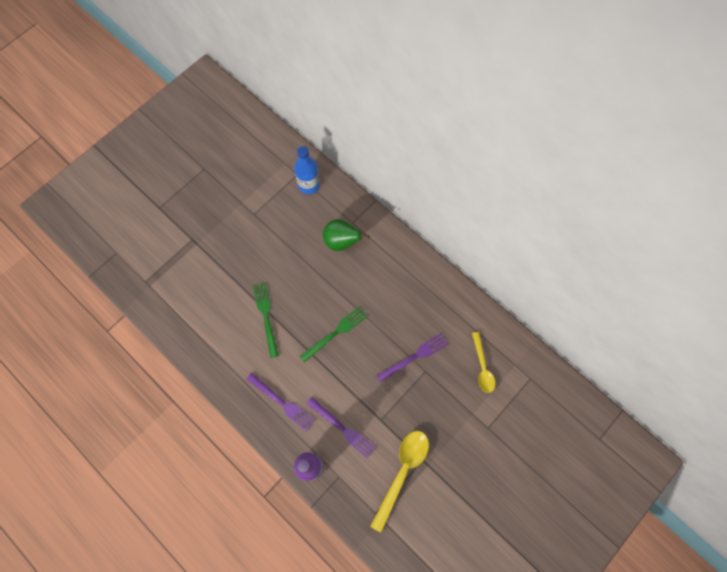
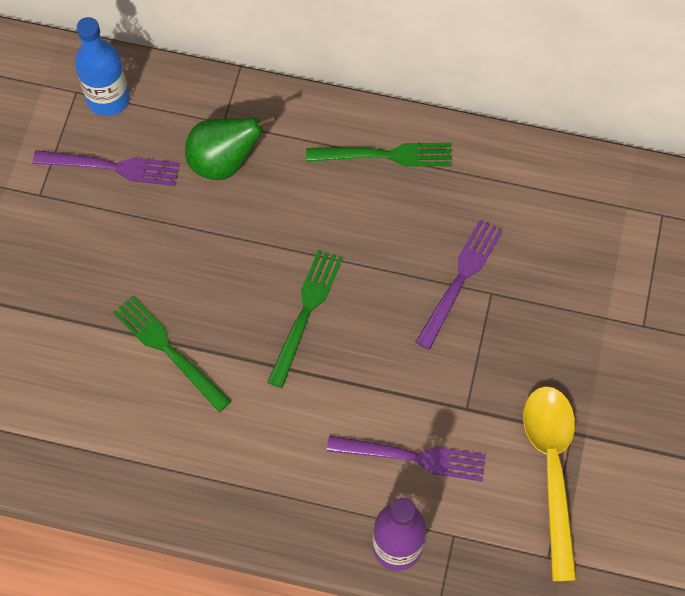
camera: 30 degrees left, 5 degrees down
(283, 403) = (287, 473): purple fork -> purple fork (114, 167)
(417, 278) = (387, 155): none -> green fork
(482, 367) = (577, 238): yellow spoon -> none

